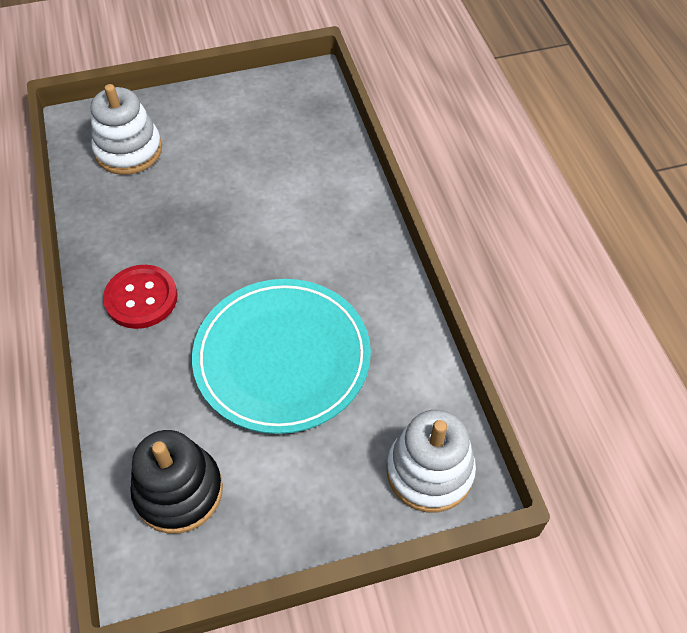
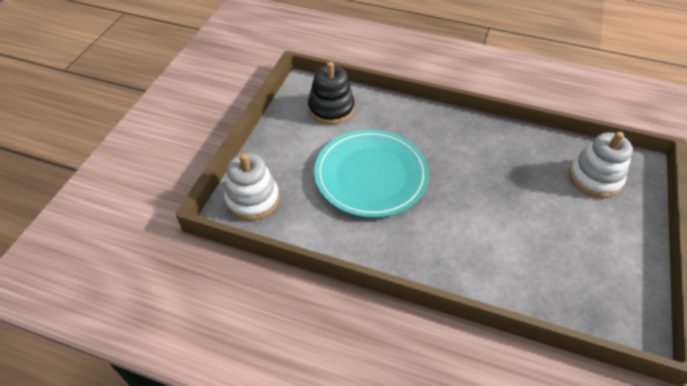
camera: 125 degrees right, 5 degrees down
(141, 298) = (457, 138): red button -> none

